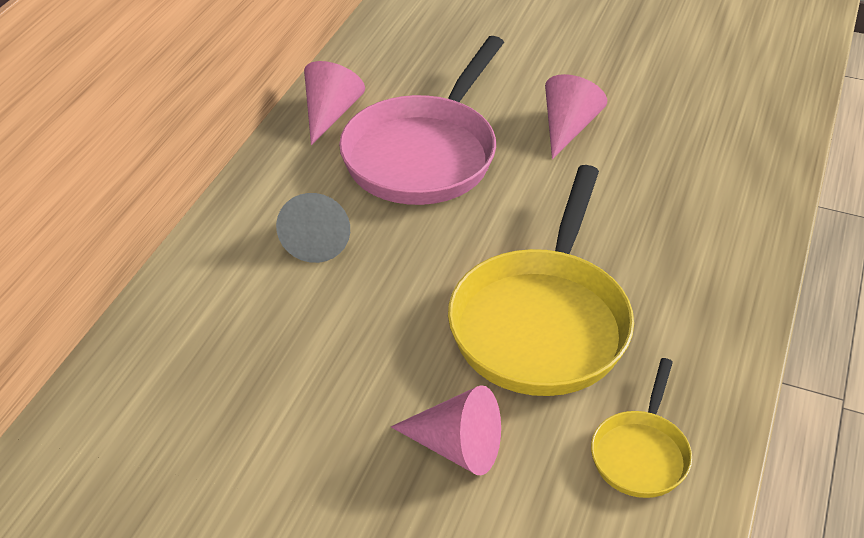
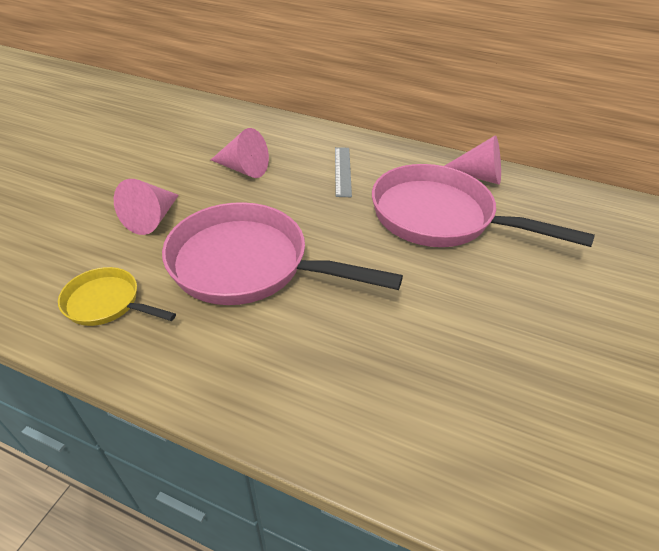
camera: 90 degrees right, 0 degrees up
(317, 239) = (343, 171): grey cone -> grey ruler
(542, 323) = (248, 265): yellow pan -> pink pan
(568, 128) = (499, 306): pink cone -> pink cone (243, 169)

